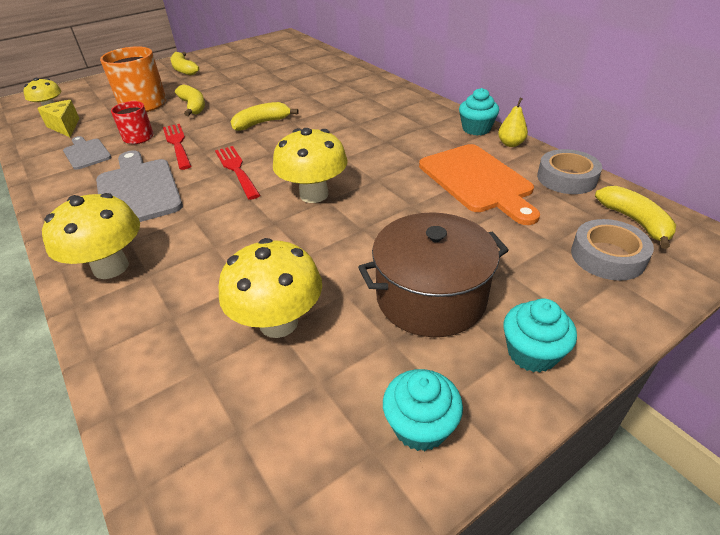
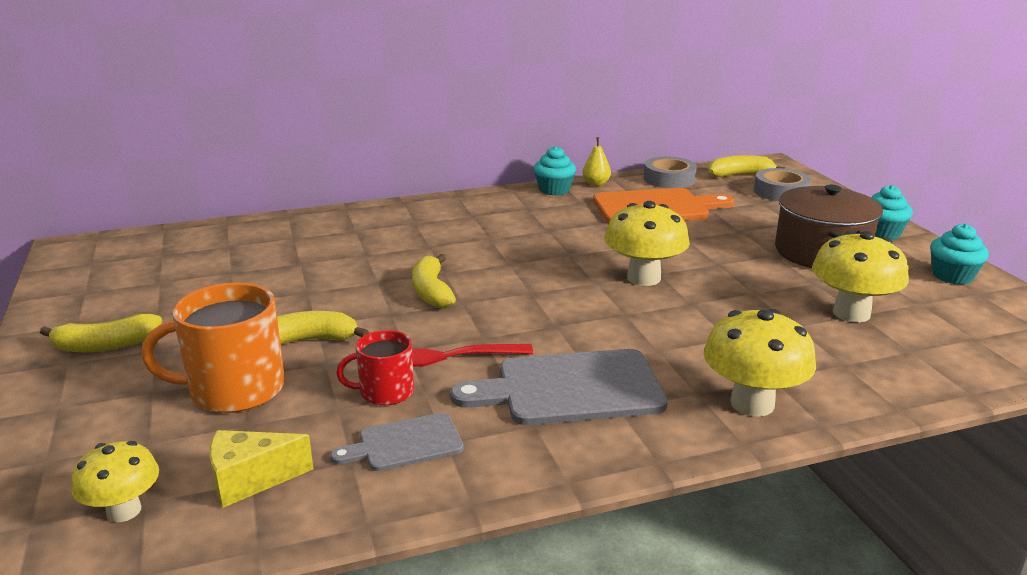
camera: 75 degrees left, 15 degrees down
(237, 170) = (559, 316): red fork -> none

